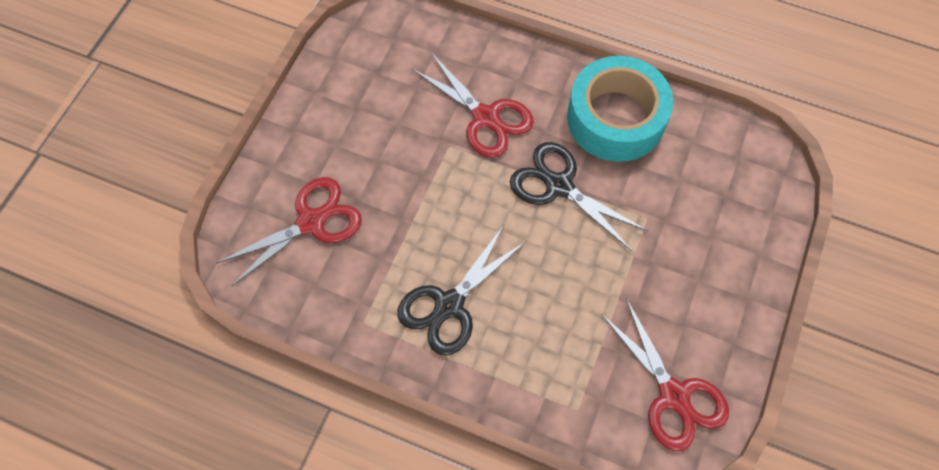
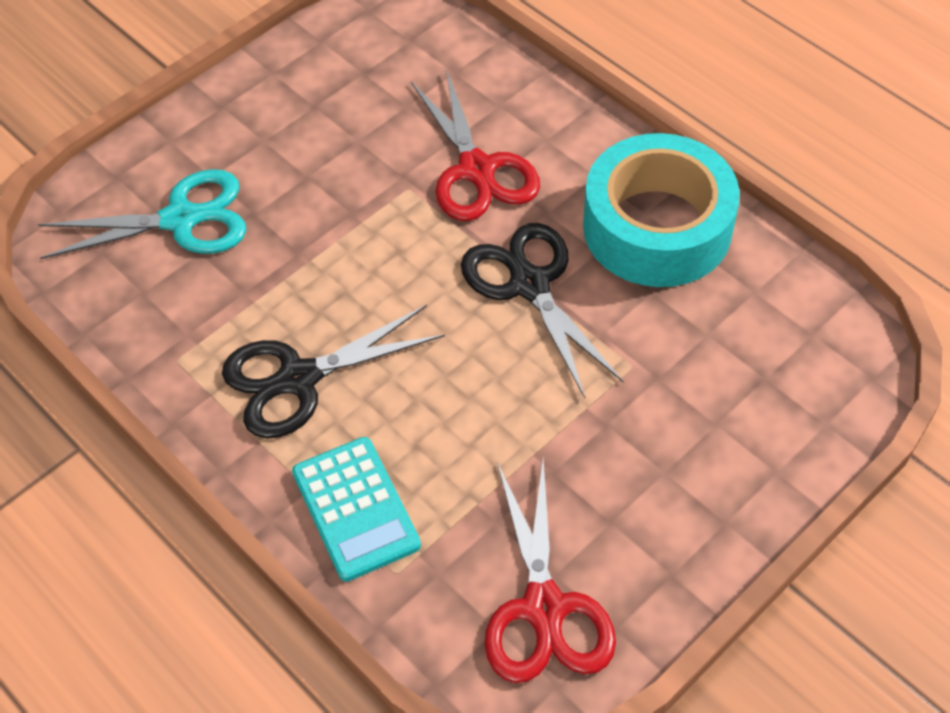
camera: 25 degrees right, 10 degrees down
(311, 222) = (181, 219): red scissors -> turquoise scissors
(531, 378) = (355, 509): none -> turquoise calculator

